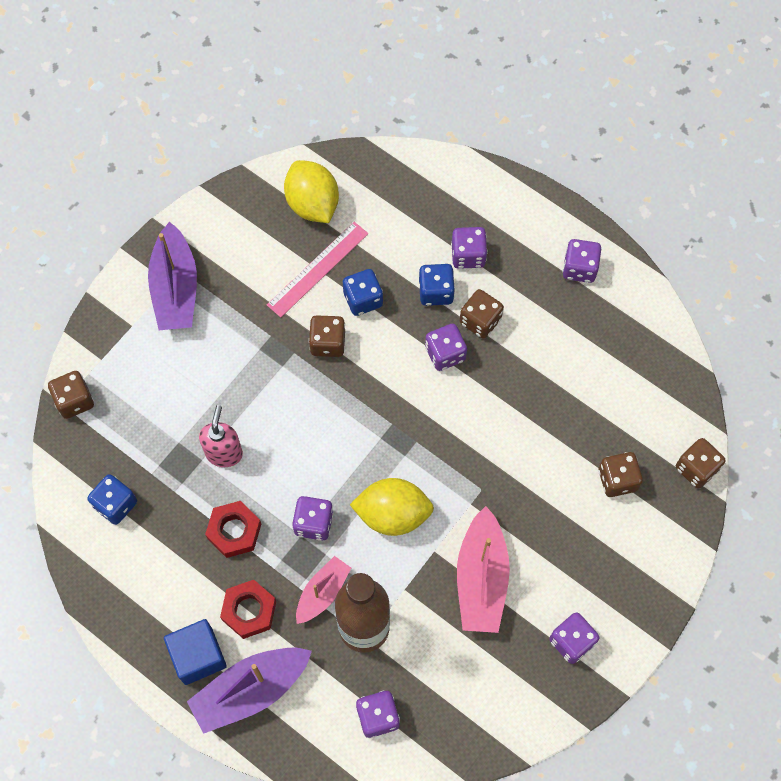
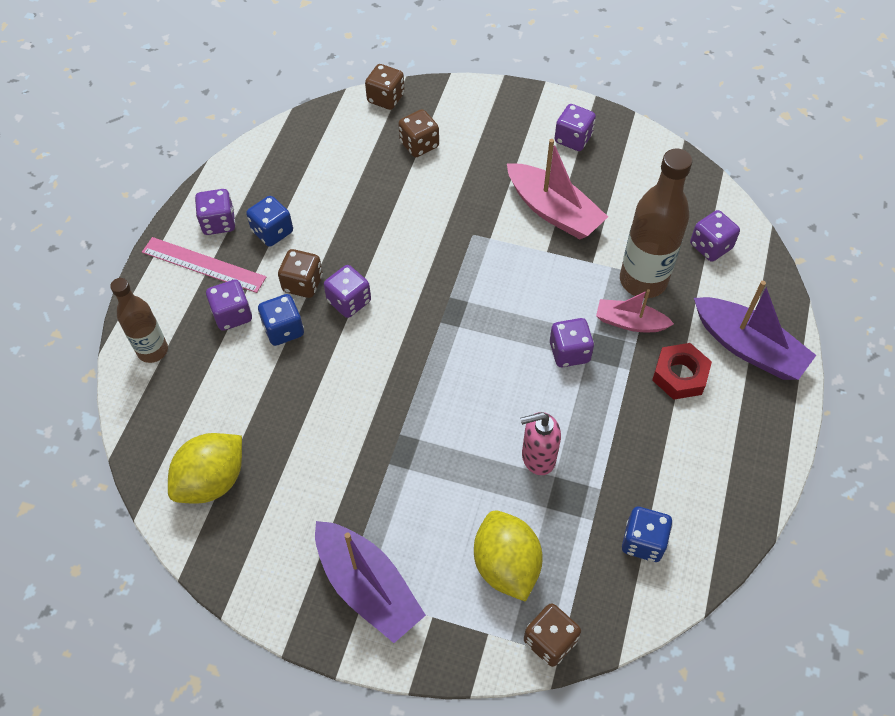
camera: 110 degrees left, 10 degrees down
(175, 288) = (368, 587): purple boat -> purple boat turned 75 degrees clockwise
(198, 656) = (745, 402): blue cube -> none
(234, 531) = (612, 417): red nut -> none
(318, 269) = (293, 446): pink ruler -> pink ruler (203, 264)
(328, 343) = (376, 406): brown dice -> none
(363, 299) = (315, 391): blue dice -> blue dice (272, 232)
(392, 514) = (529, 292): yellow lemon -> yellow lemon (506, 565)
(455, 186) = (153, 350): none -> brown bottle
(481, 578) = (553, 211): pink boat -> pink boat turned 60 degrees clockwise

